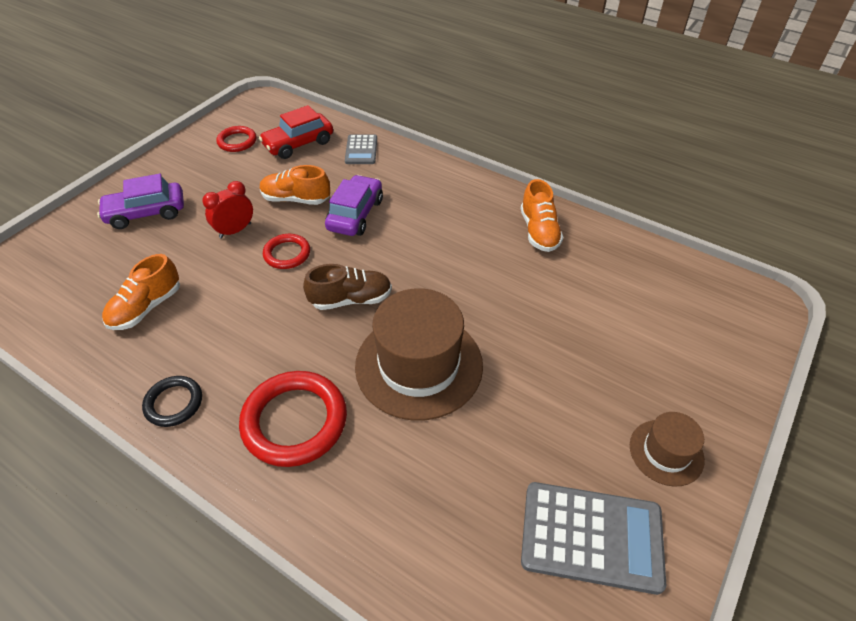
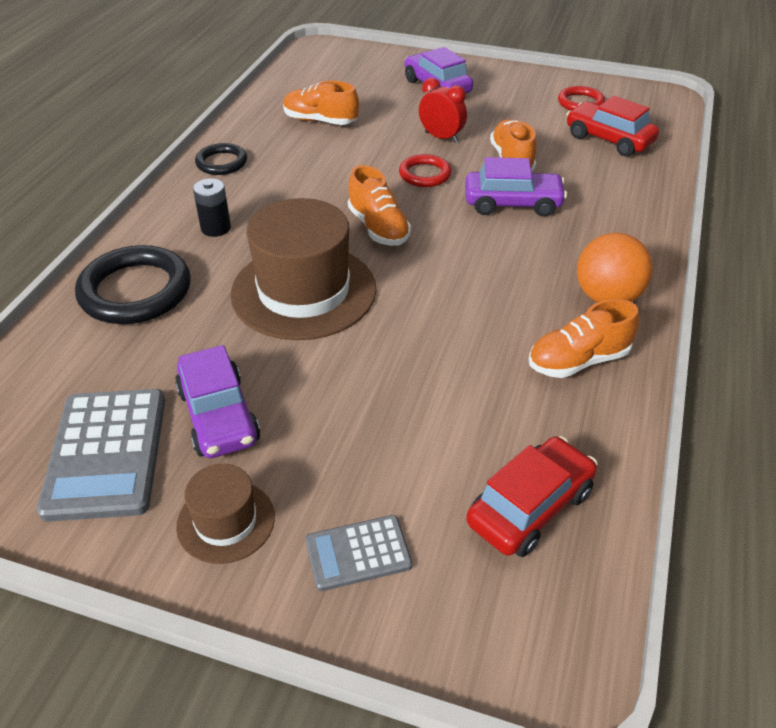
camera: 75 degrees right, 5 degrees down
(294, 421) = (216, 228): red ring -> black battery
(351, 299) = (378, 228): brown shoe -> orange shoe
(361, 150) = (634, 183): grey calculator -> grey calculator (358, 553)
(372, 503) = (135, 291): none -> black ring
(481, 200) = (607, 297): none -> orange ball
(559, 446) = (219, 416): none -> purple car
(658, 287) = (530, 507): none -> red car

